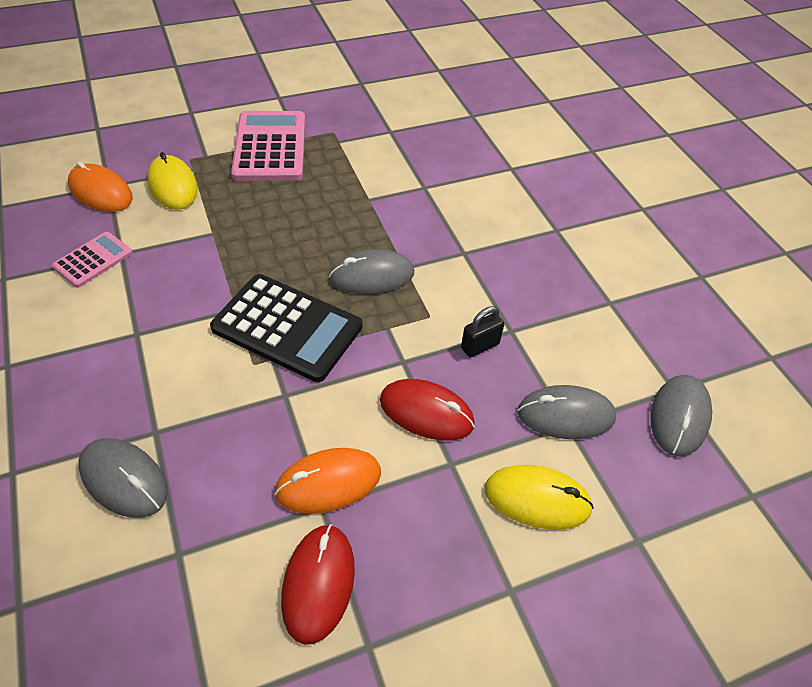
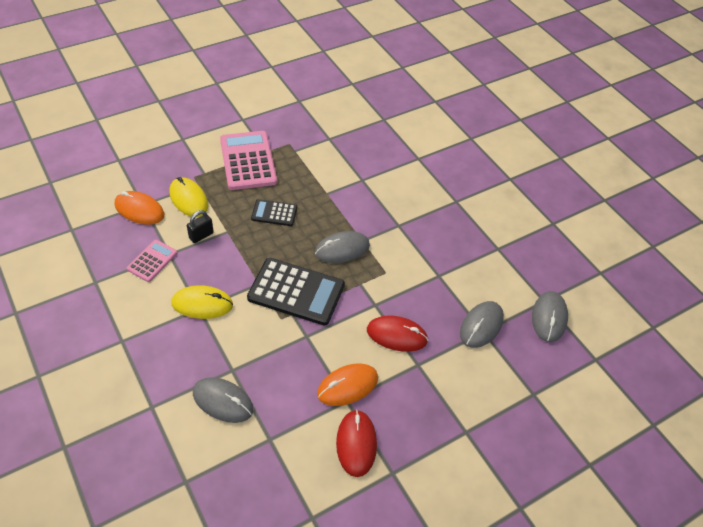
camera: 10 degrees left, 0 degrees up
(286, 216) = (274, 213): none -> black calculator
(480, 346) = (421, 288): black padlock -> black padlock (201, 235)
(537, 499) = (472, 378): yellow mouse -> yellow mouse (202, 304)
(565, 415) = (481, 326): grey mouse -> grey mouse turned 45 degrees counterclockwise

